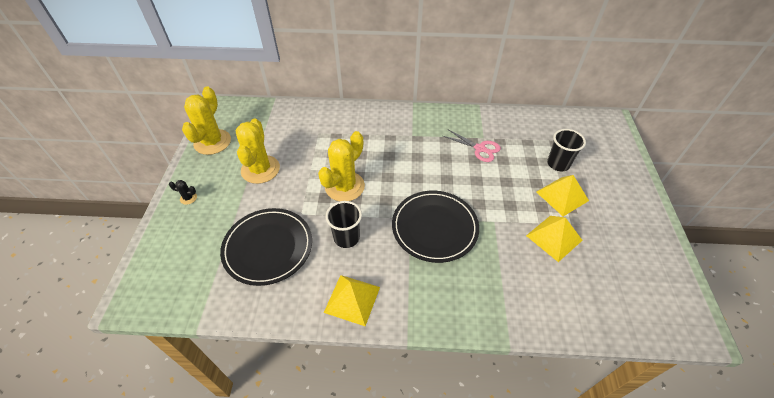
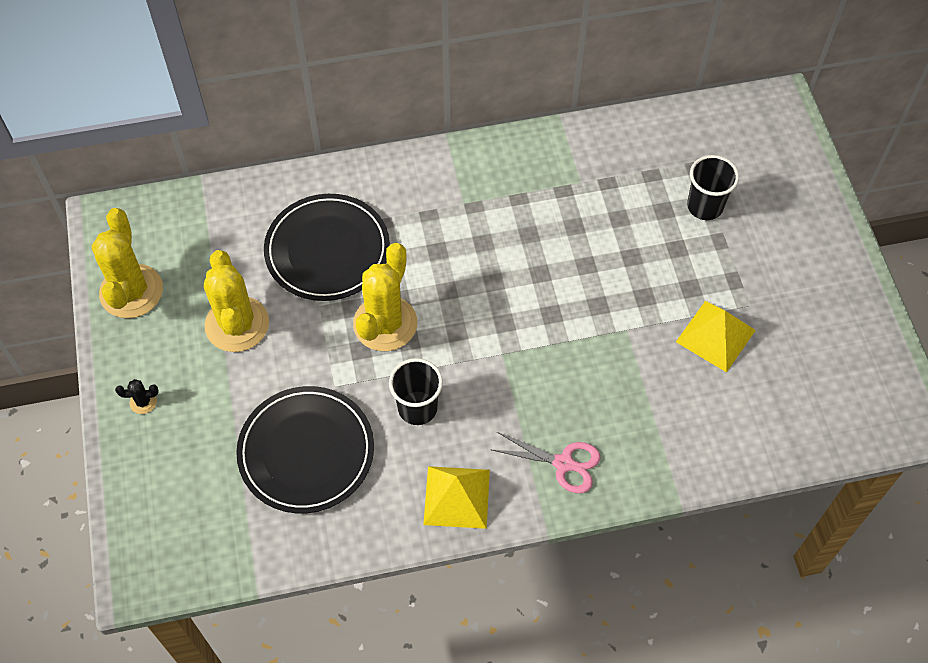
camera: 15 degrees left, 10 degrees up
(434, 227) = (542, 360): black plate -> black plate (327, 250)
(480, 148) = (579, 204): pink scissors -> pink scissors (563, 463)
(562, 196) = (718, 263): yellow pyramid -> none

